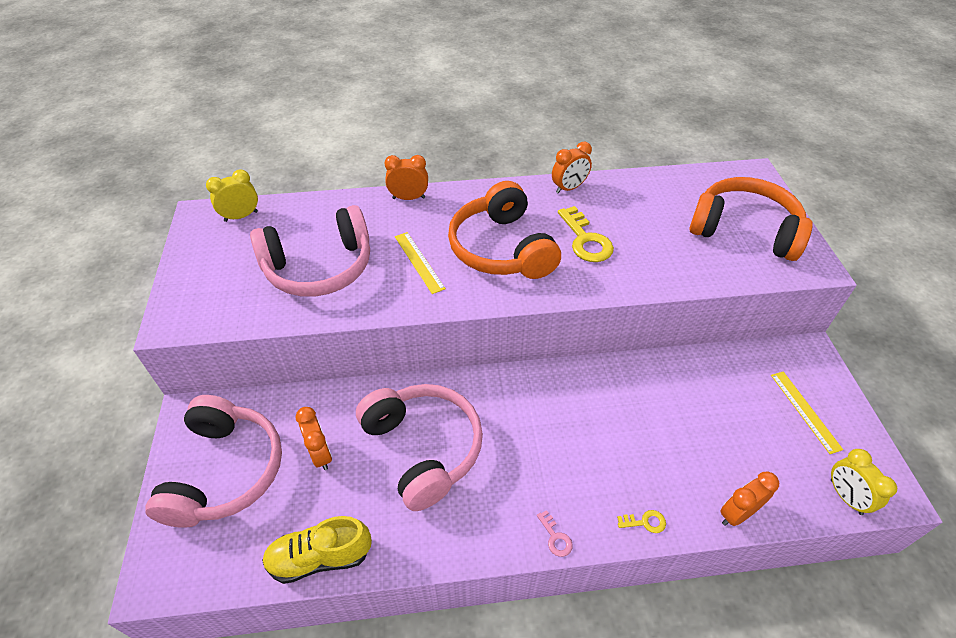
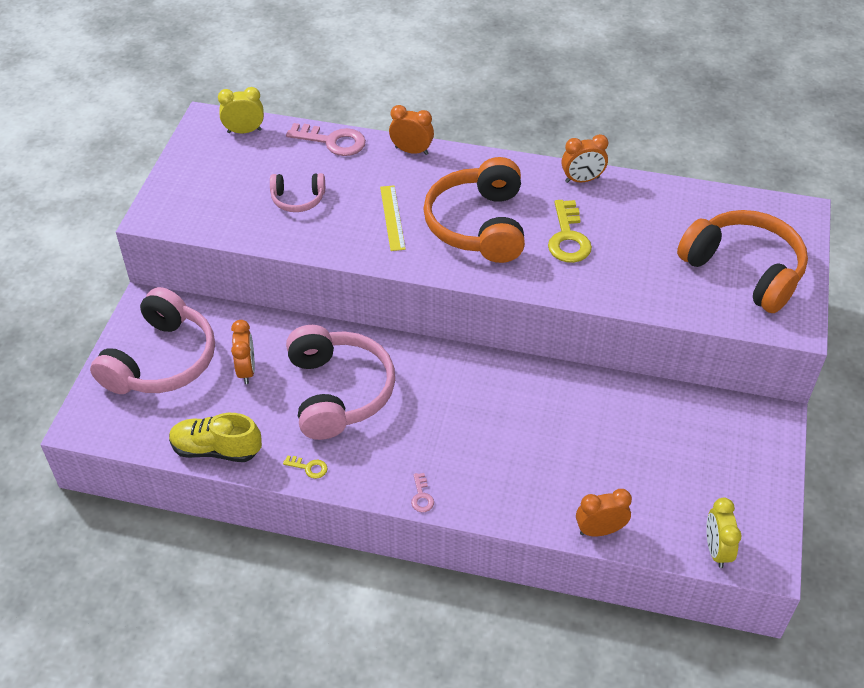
camera: 20 degrees right, 0 degrees up
(319, 267) = (298, 199): pink headphones -> pink headphones, size x0.50
(331, 206) = (332, 141): none -> pink key
(645, 522) = (509, 510): yellow key -> yellow key (309, 467)
(805, 411) = (728, 468): yellow ruler -> none

